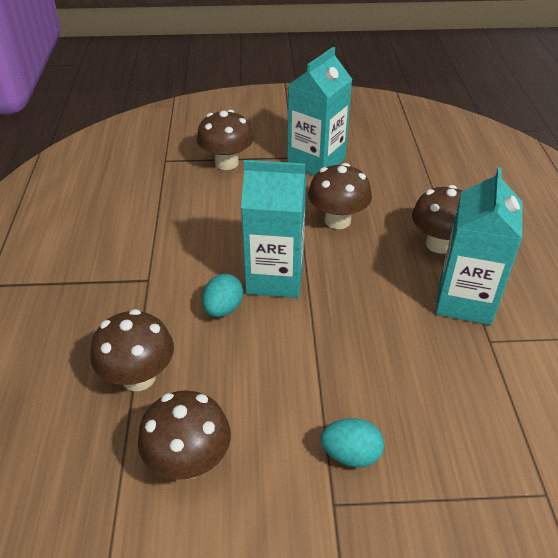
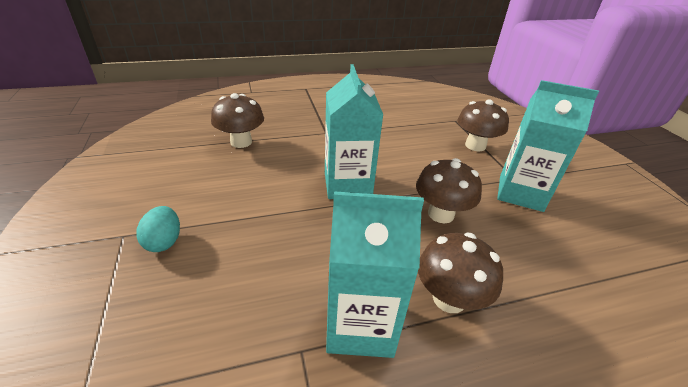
camera: 75 degrees right, 5 degrees down
(189, 461) = (174, 168): brown mushroom -> none
(223, 309) = (306, 165): turquoise egg -> none

